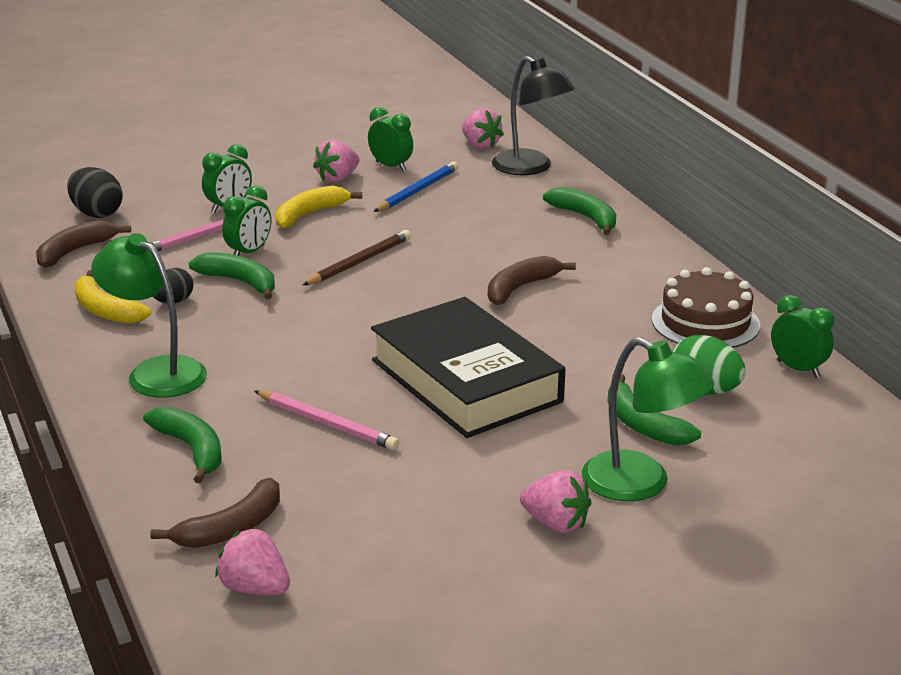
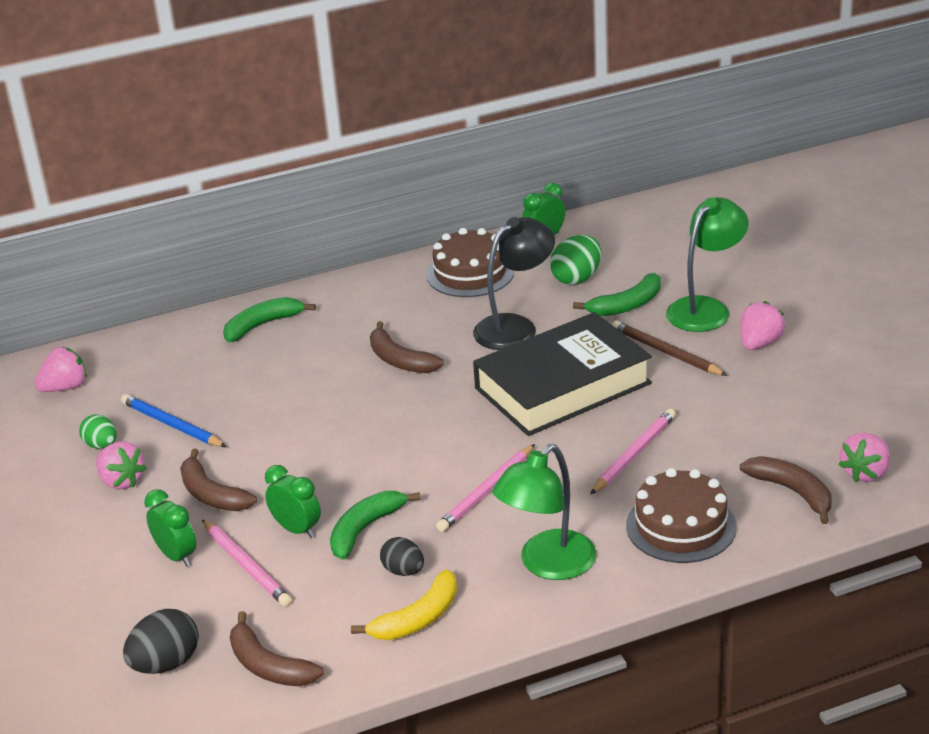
camera: 85 degrees left, 5 degrees up
(191, 449) = (681, 526): green banana -> brown cake
(282, 339) = (486, 491): none -> pink pencil
(309, 214) = (212, 494): yellow banana -> brown banana
(359, 262) = (332, 454): brown pencil -> brown pencil (666, 352)
(391, 166) = (101, 445): green clock -> green egg
(530, 168) = (137, 355): black lamp -> black lamp (515, 327)

